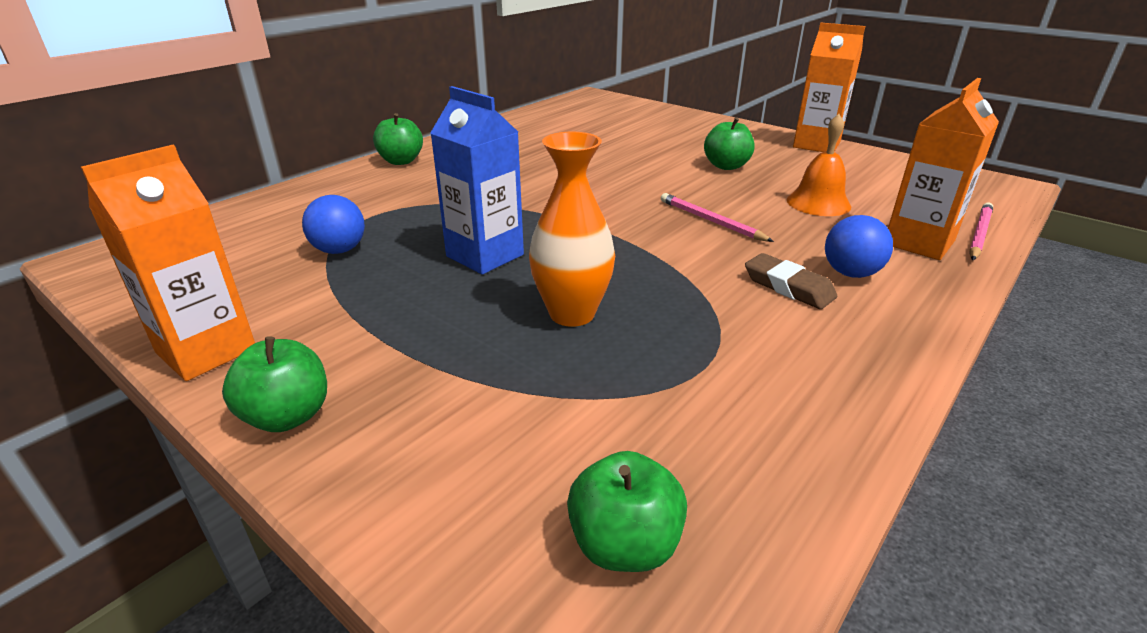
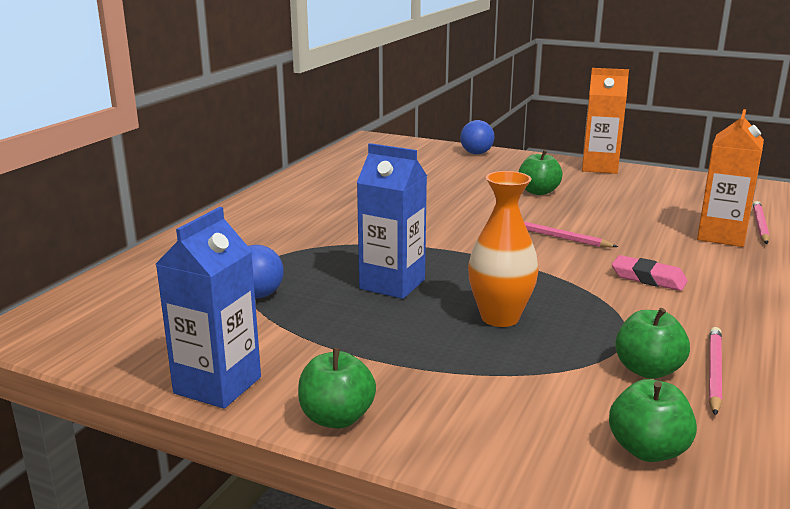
camera: 15 degrees left, 10 degrees down
(206, 351) = (217, 385): orange carton -> blue carton
(401, 161) = (242, 214): green apple -> green apple (647, 370)
(788, 287) = (648, 278): brown eraser -> pink eraser
(795, 436) = (714, 372): none -> pink pencil
(818, 203) = (630, 214): orange bell -> none
(850, 273) = (686, 263): blue ball -> blue ball (476, 153)

